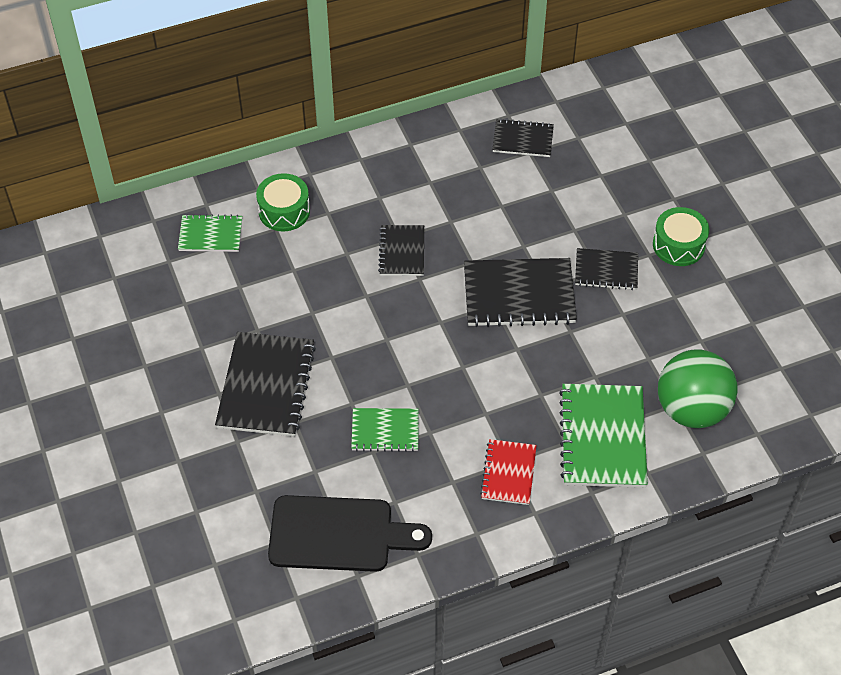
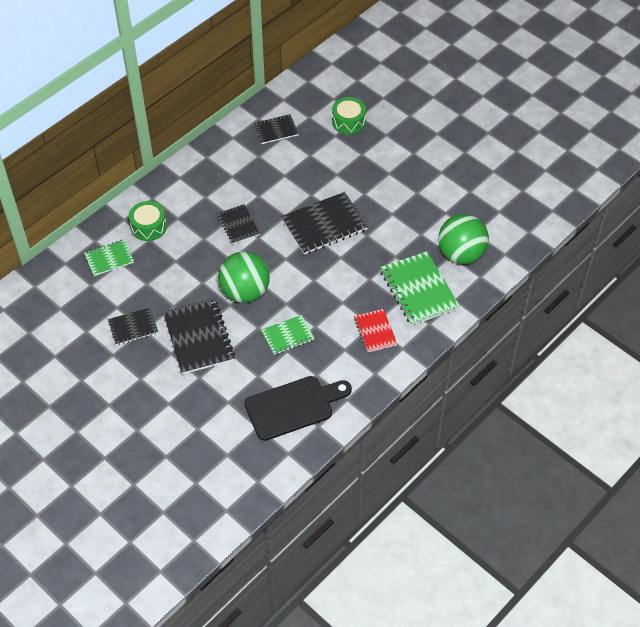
camera: 25 degrees left, 0 degrees up
(361, 347) = (245, 292): none -> green ball
(606, 270) = (369, 191): black notebook -> black notebook (133, 327)
(678, 245) = (403, 161): green drum -> green drum (348, 122)

